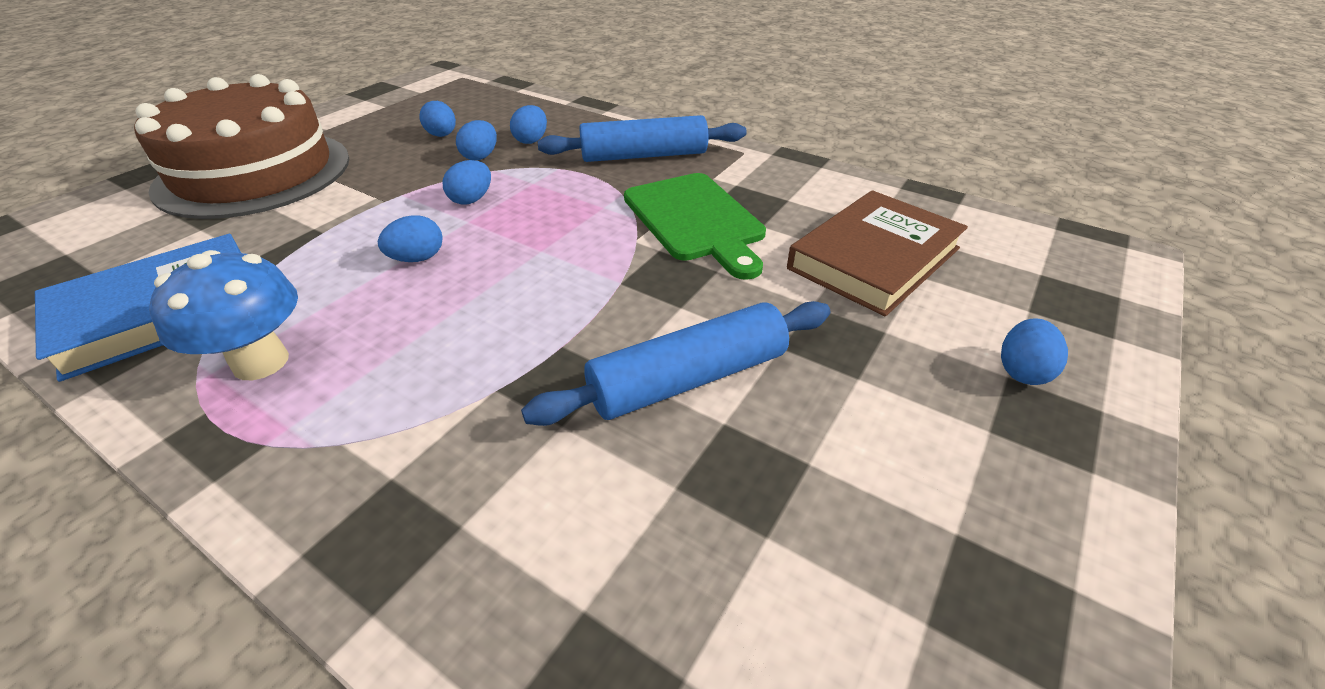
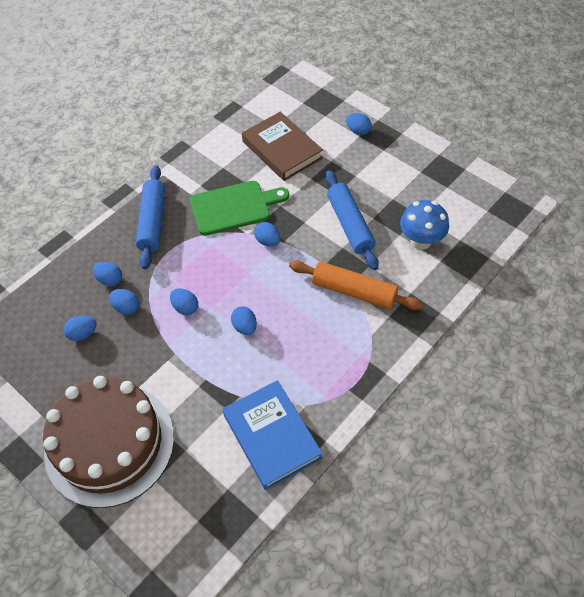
camera: 80 degrees left, 15 degrees up
(261, 362) = (319, 377): blue mushroom -> blue mushroom (420, 241)
(480, 401) = (354, 291): none -> orange rolling pin
(619, 264) = (268, 241): none -> blue egg

